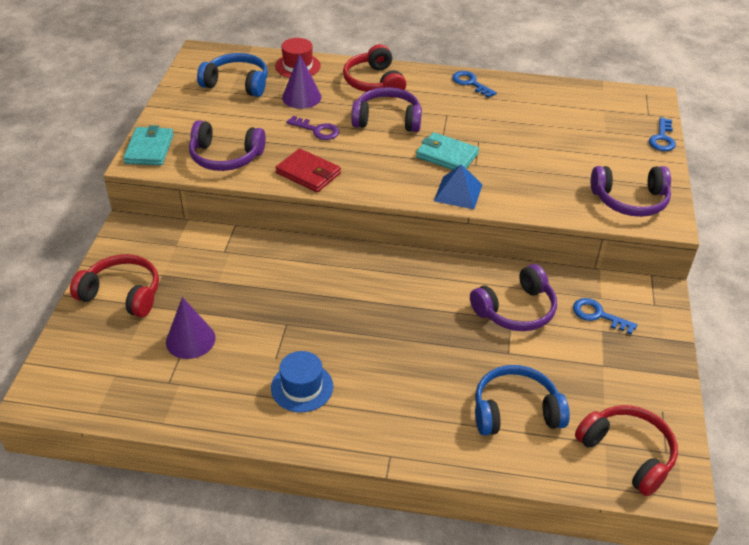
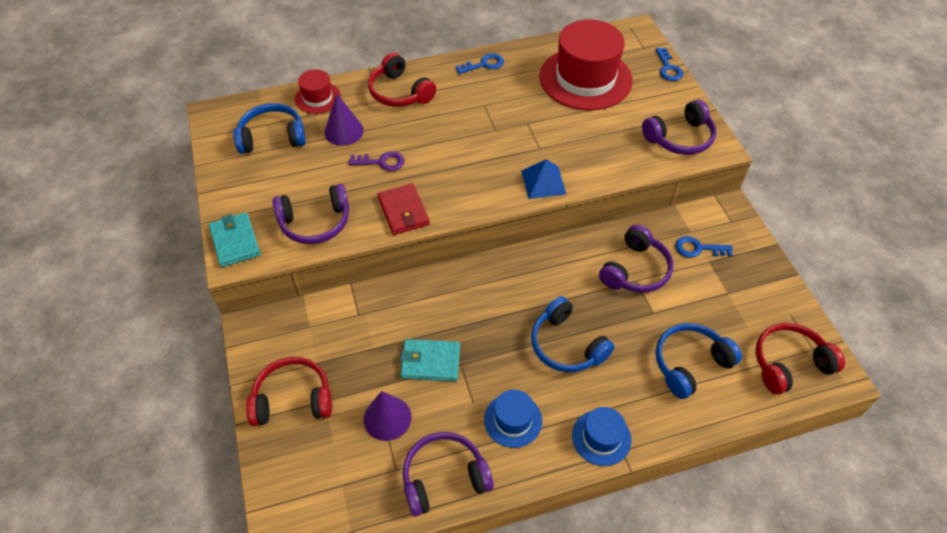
camera: 25 degrees left, 10 degrees up
(308, 173) = (403, 211): red wallet -> red wallet turned 60 degrees clockwise
(377, 436) = (601, 437): none -> blue hat
(387, 120) = (436, 128): purple headphones -> purple headphones (444, 477)
(398, 347) = (566, 345): none -> blue headphones
(447, 155) = (510, 147): turquoise wallet -> turquoise wallet (430, 362)
(470, 83) = (484, 64): blue key -> blue key turned 135 degrees clockwise
(565, 122) = (585, 78): none -> red hat
(627, 453) = (789, 363): red headphones -> red headphones turned 45 degrees counterclockwise

